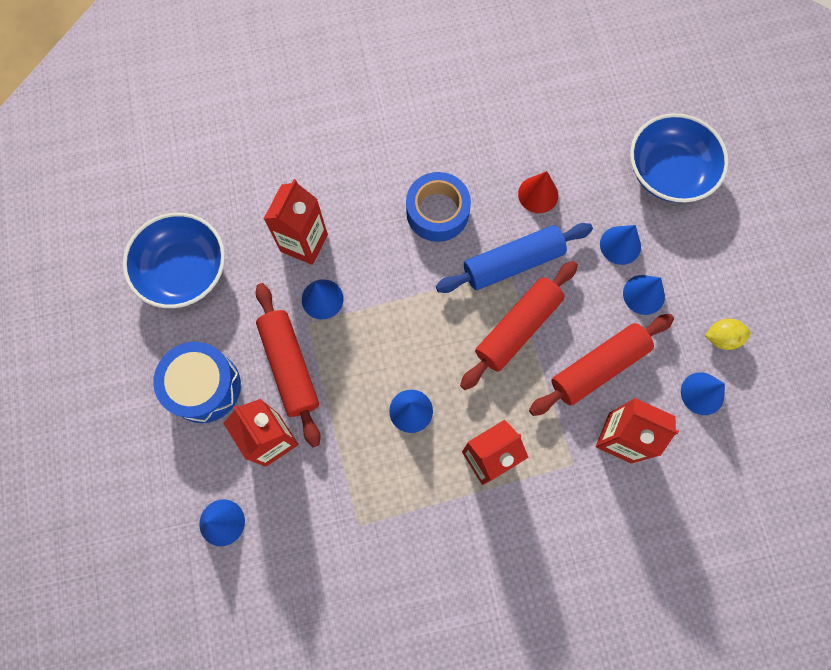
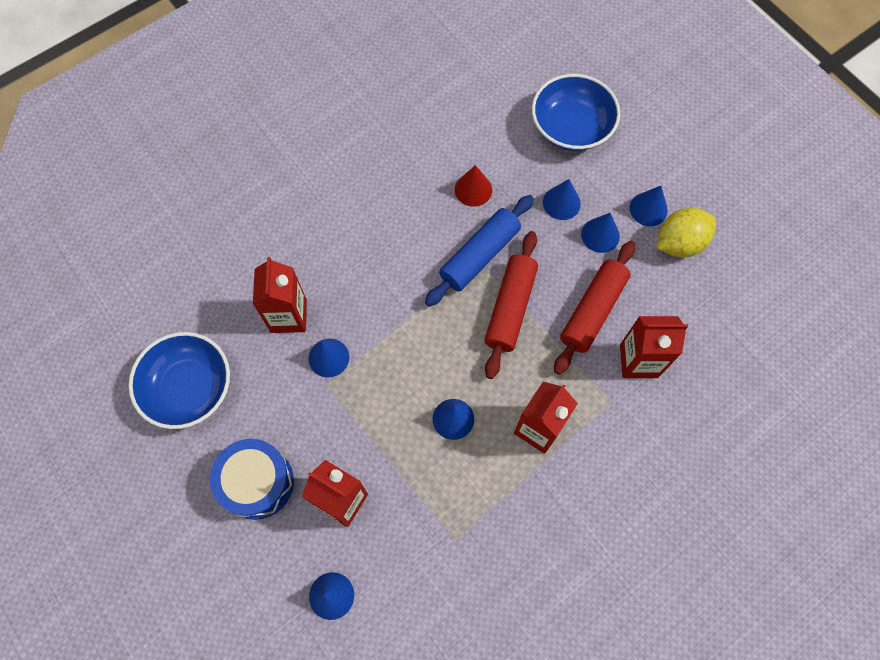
camera: 25 degrees left, 5 degrees down
(290, 366) = (327, 429): red rolling pin -> none
(437, 212) = (394, 240): blue tape -> none
(702, 393) = (686, 295): blue cone -> blue cone (648, 209)
(721, 338) = (679, 243): yellow lemon -> yellow lemon, size x1.67

